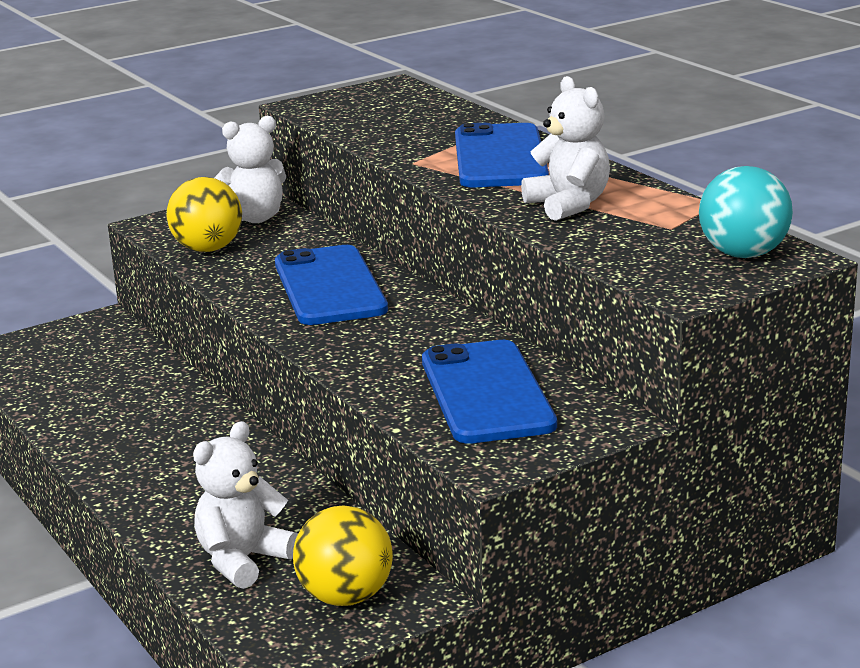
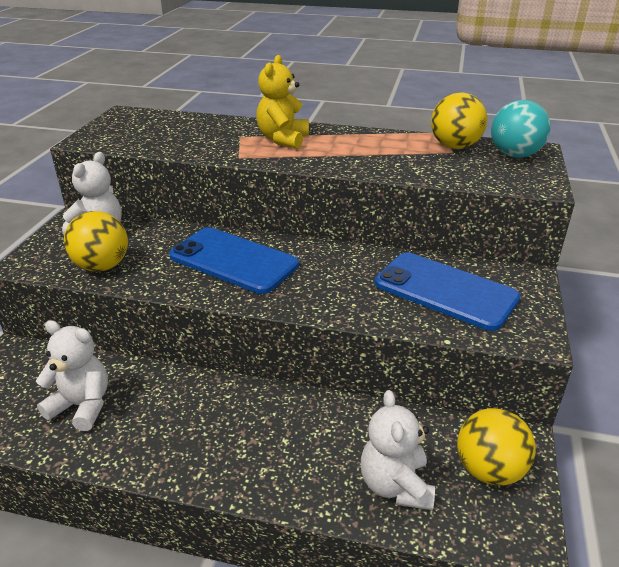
camera: 45 degrees left, 10 degrees up
(500, 157) = (283, 139): blue phone -> yellow teddy bear
(568, 205) = (379, 156): white teddy bear -> white teddy bear (82, 406)
(689, 223) = (455, 147): none -> yellow ball

